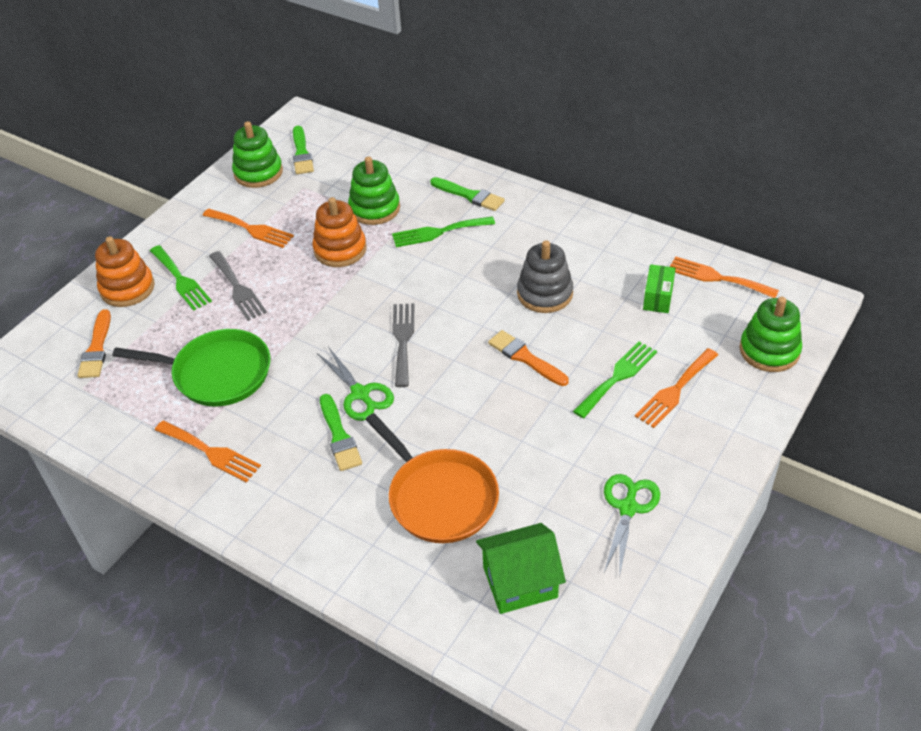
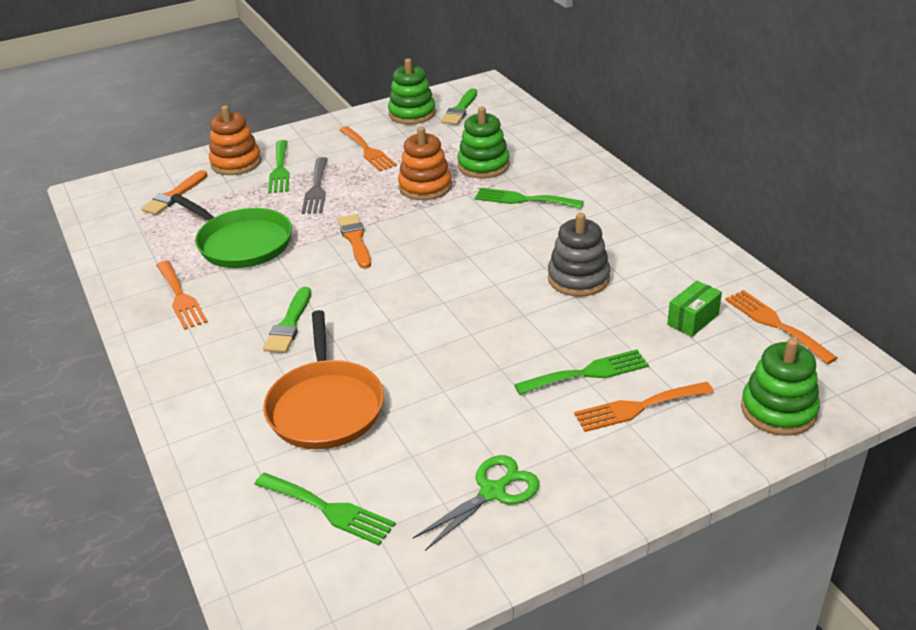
camera: 30 degrees right, 10 degrees down
(360, 394) = (338, 299): green scissors -> none
(403, 340) = (413, 271): grey fork -> none
(469, 195) = (578, 180): green brush -> none
(520, 582) = (328, 510): green house -> green fork
(525, 358) = (511, 324): orange brush -> orange brush (355, 240)

